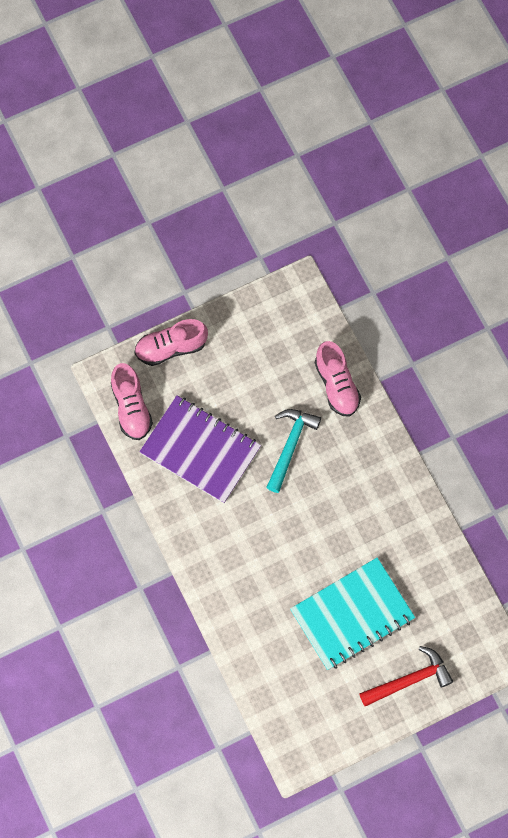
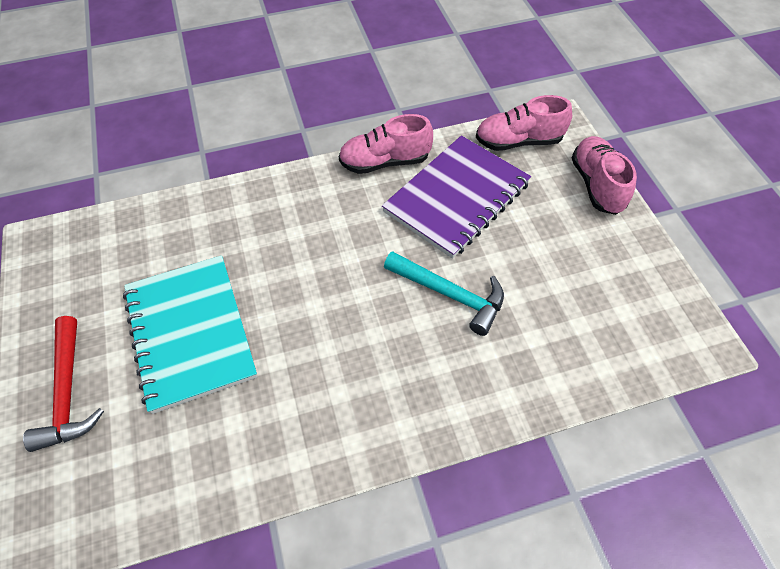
camera: 100 degrees right, 15 degrees down
(336, 385) = (539, 368): pink shoe -> pink shoe (385, 162)

